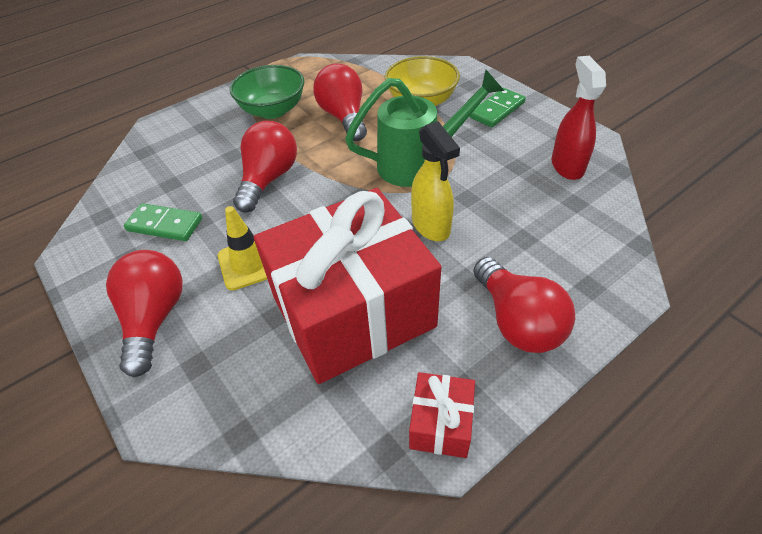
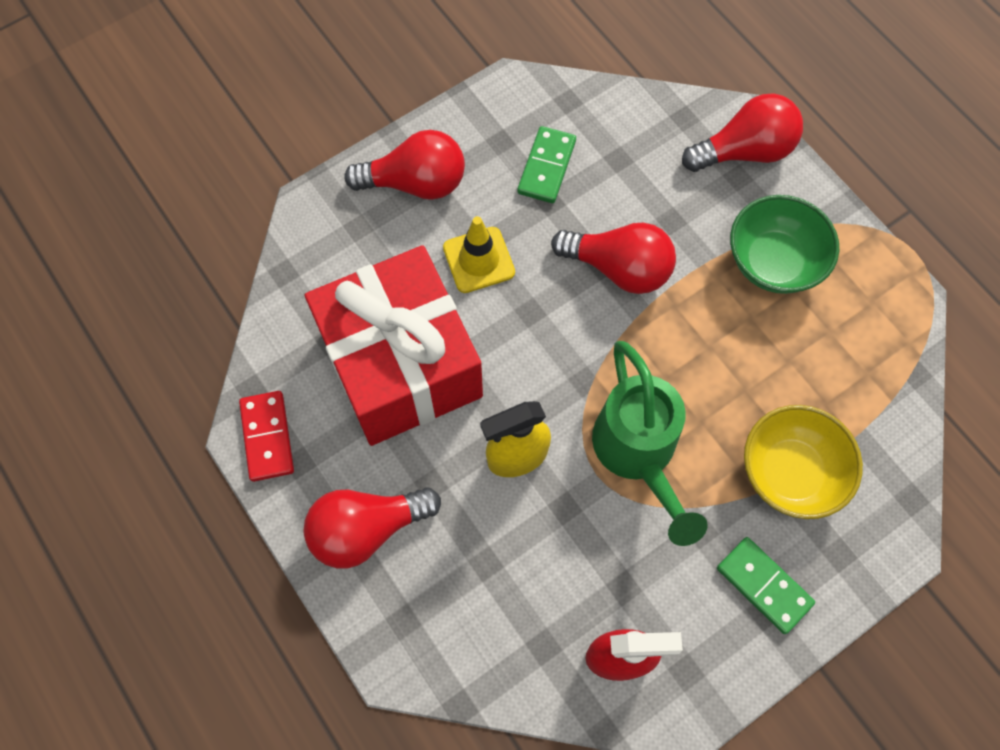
camera: 90 degrees right, 20 degrees up
(344, 117) = (752, 358): red light bulb -> red light bulb (744, 151)
(441, 424) = (267, 437): red gift -> red domino

